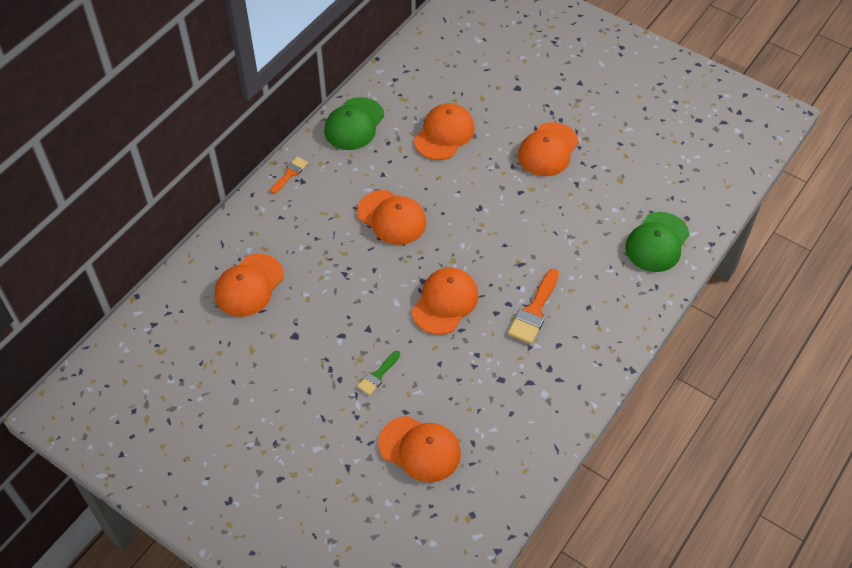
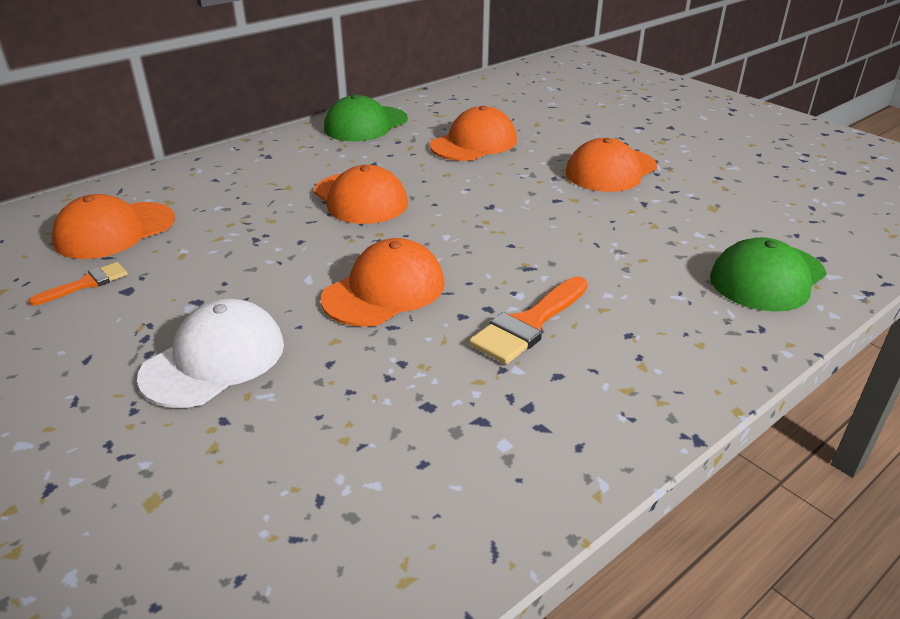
camera: 15 degrees right, 20 degrees down
(290, 173) = (258, 149): orange brush -> orange brush (87, 283)
(378, 375) = (214, 360): green brush -> white cap
(420, 449) = (207, 487): orange cap -> none

